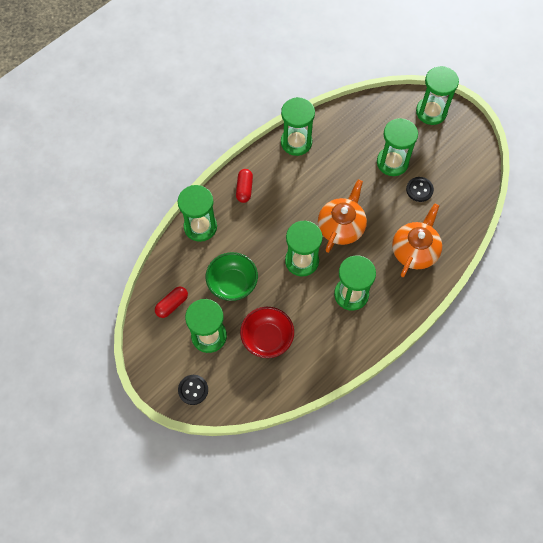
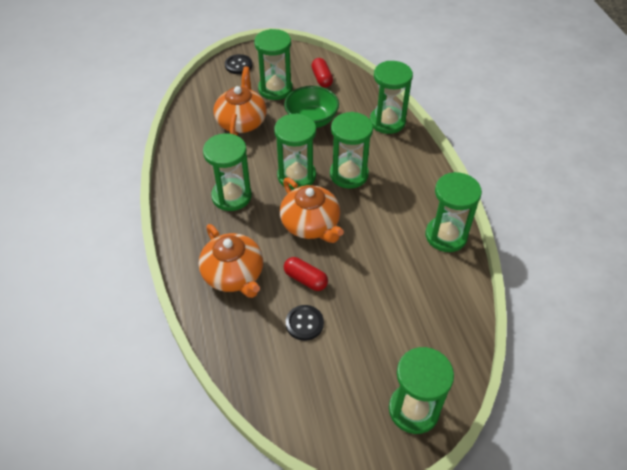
camera: 120 degrees right, 15 degrees down
(244, 189) = (410, 168): red capsule -> red capsule (305, 279)
(267, 338) = (241, 121): red bowl -> orange teapot
(392, 162) = (361, 316): green hourglass -> green hourglass (349, 174)

